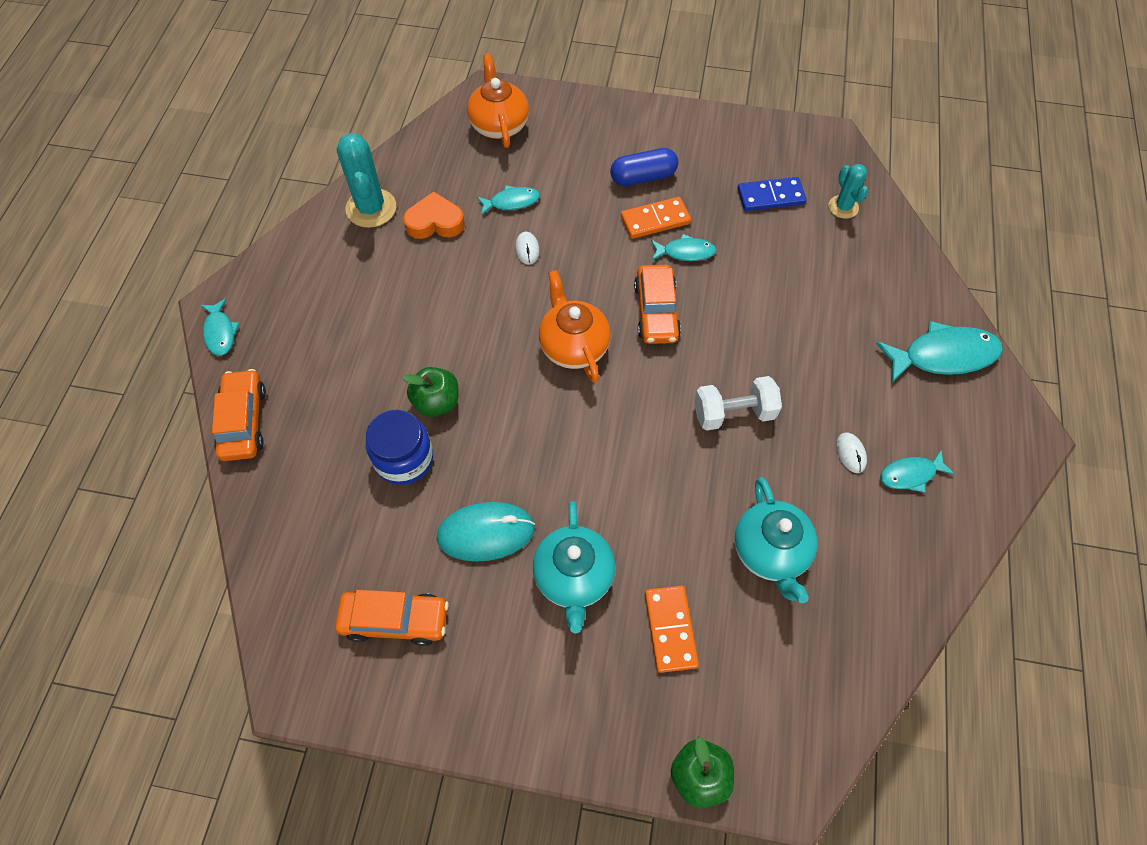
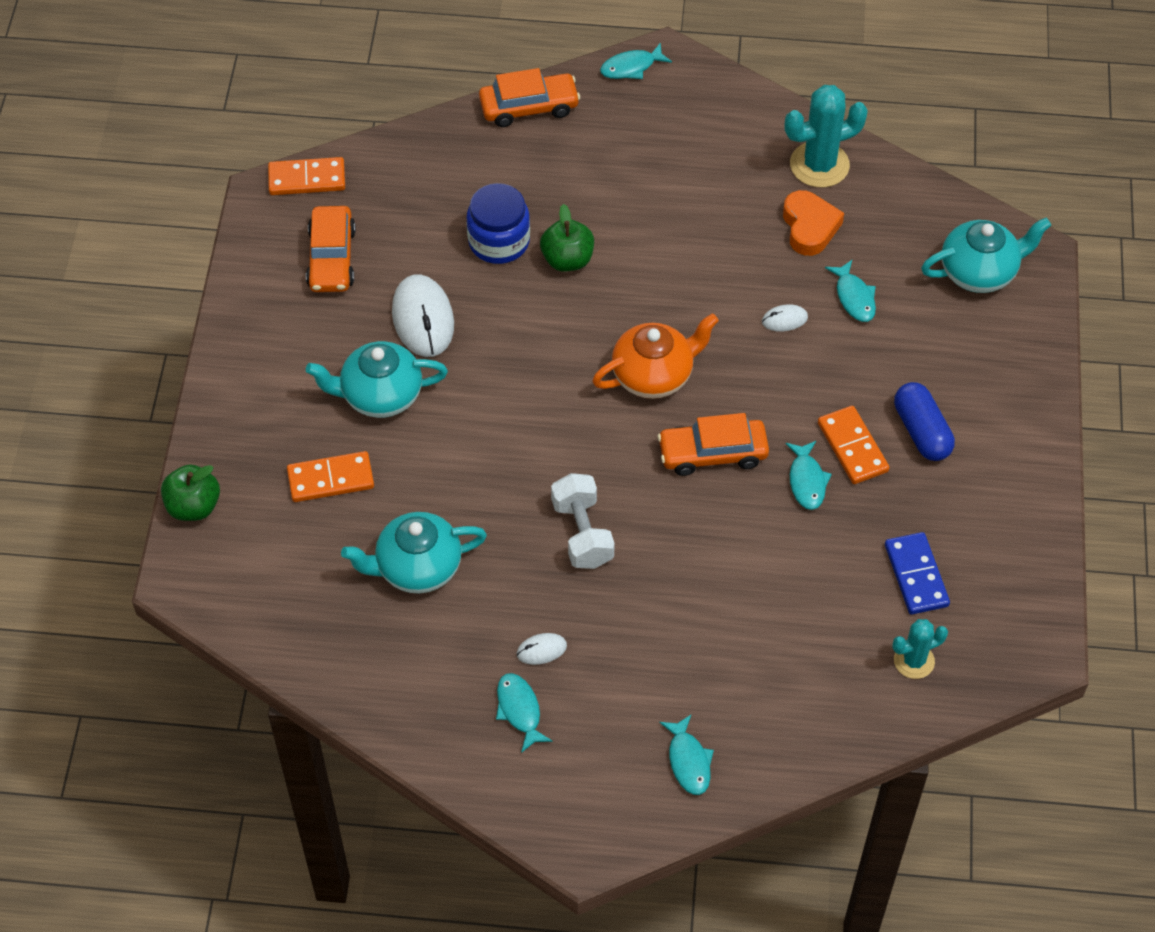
camera: 85 degrees right, 5 degrees down
(281, 644) = (307, 179): none -> orange domino
(486, 533) = (423, 318): turquoise mouse -> white mouse
(499, 125) = (979, 272): orange teapot -> turquoise teapot
(943, 355) = (688, 761): turquoise fish -> turquoise fish, size x0.57

